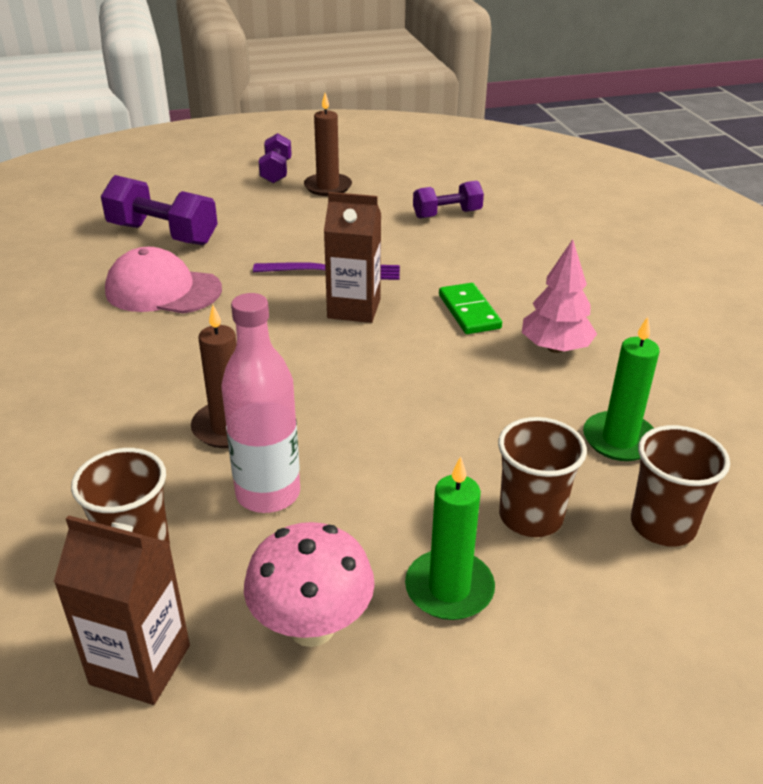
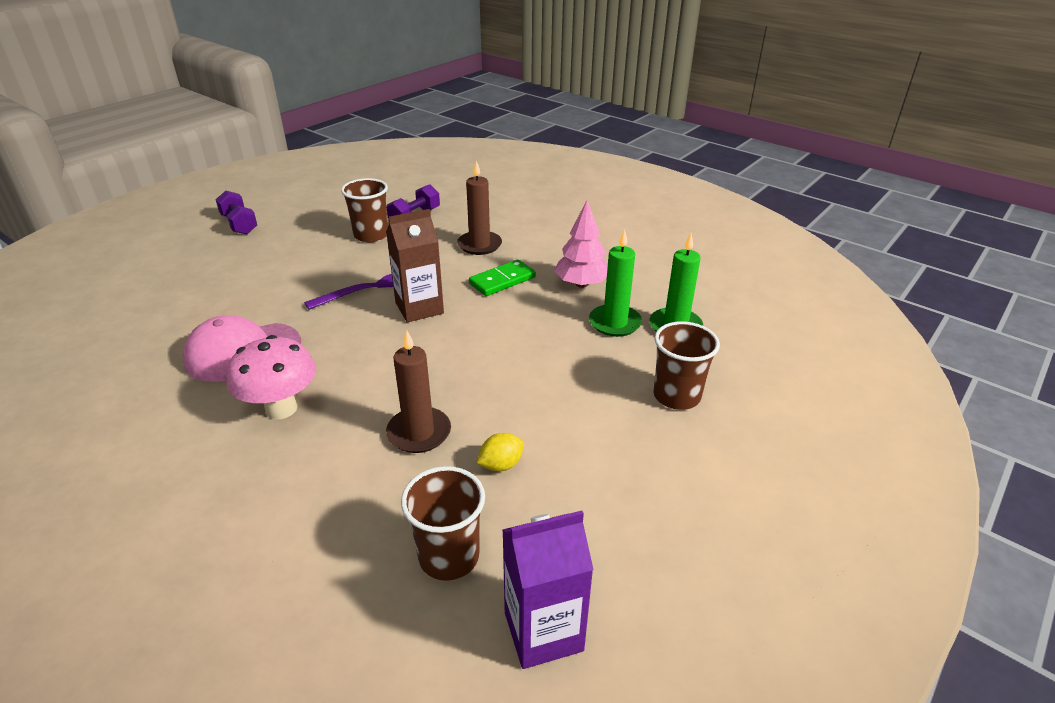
camera: 35 degrees left, 0 degrees up
(140, 664) = (543, 631): brown carton -> purple carton
(163, 234) = (189, 307): purple dumbbell -> none
(268, 493) = (501, 465): pink bottle -> yellow lemon
(312, 627) = (626, 535): pink mushroom -> pink mushroom (281, 408)
(328, 187) = (298, 224): brown candle -> brown candle (479, 245)
(449, 588) = (679, 464): green candle -> green candle (615, 323)
(469, 312) = (502, 280): green domino -> green domino turned 75 degrees counterclockwise
(662, 525) = (747, 366): brown cup -> brown cup (371, 235)

